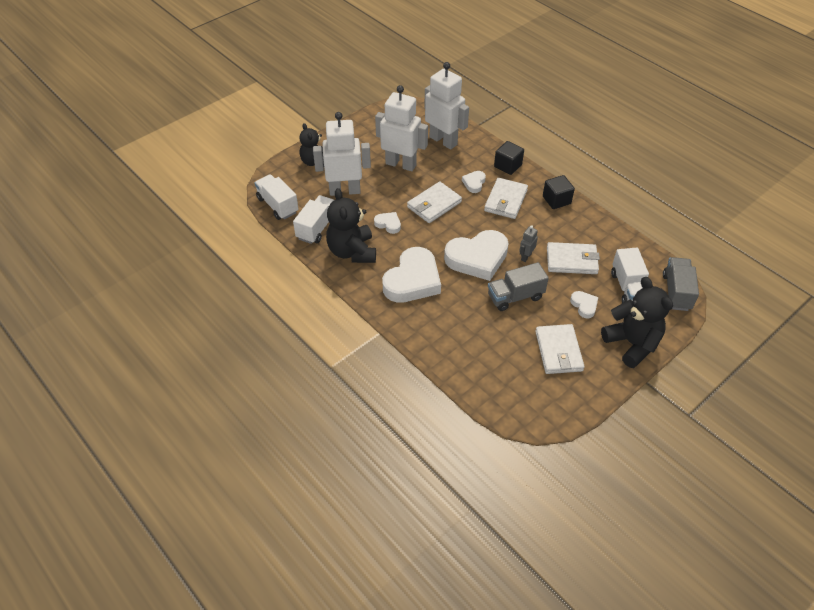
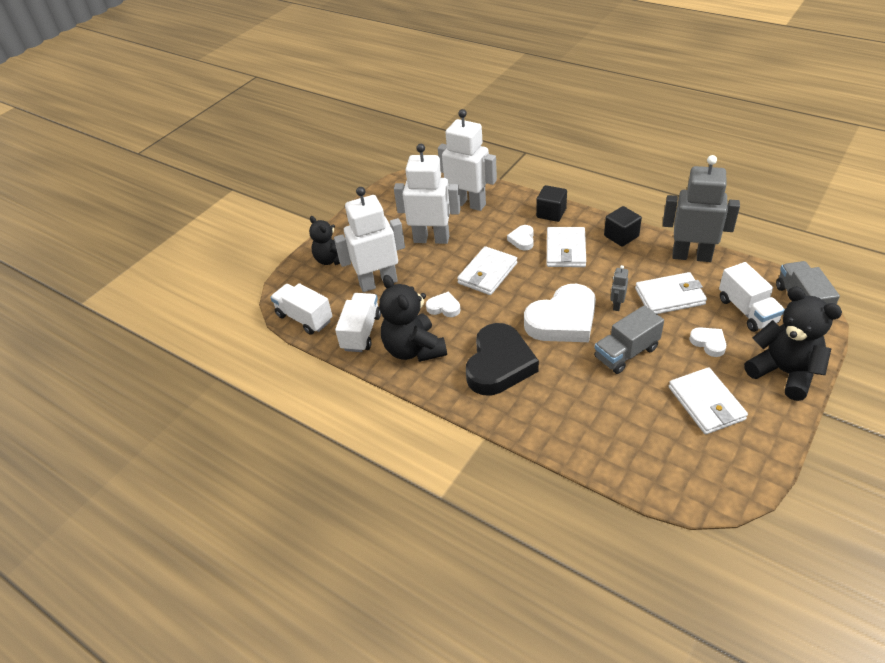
camera: 10 degrees left, 5 degrees down
(413, 280) = (499, 364): white heart -> black heart
(606, 231) = (691, 256): none -> grey robot

